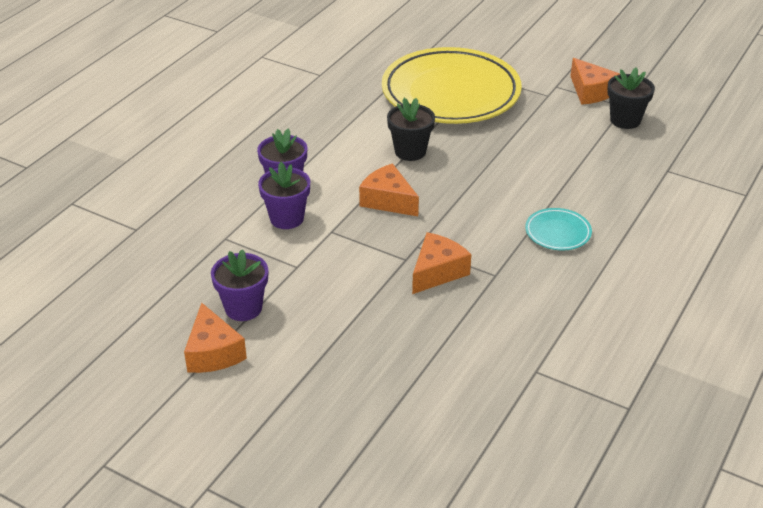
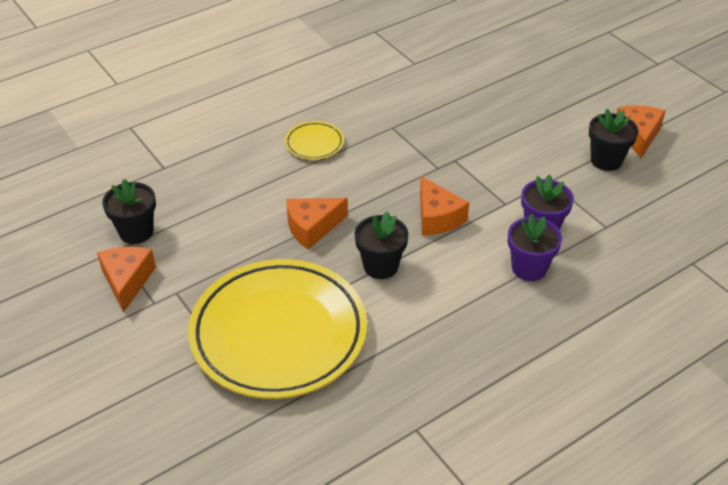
camera: 155 degrees left, 5 degrees up
(243, 308) = (606, 160): purple flower pot -> black flower pot
(437, 272) = (436, 142): orange cheese -> orange cheese (312, 228)
(557, 233) = (314, 143): turquoise plate -> yellow plate

